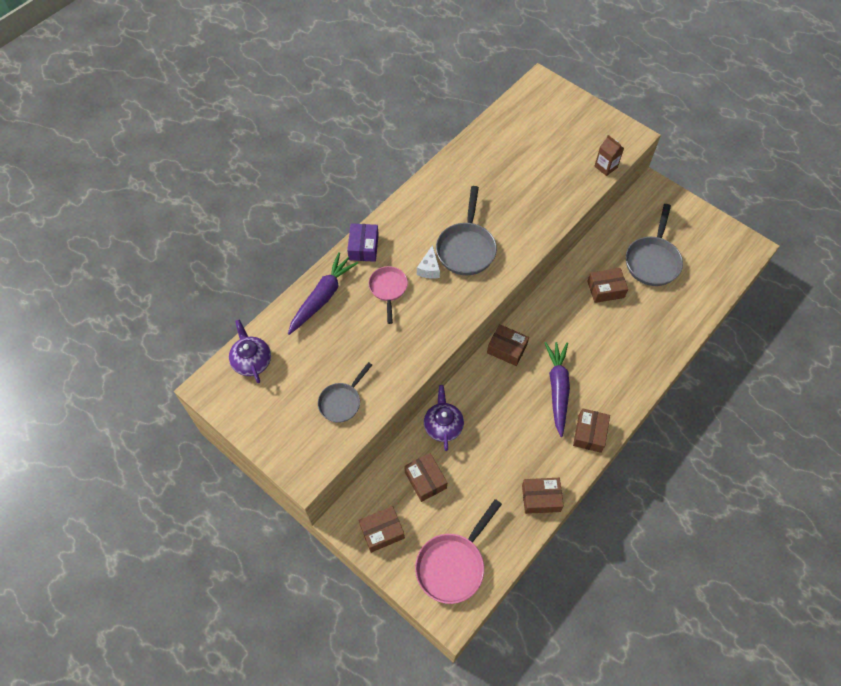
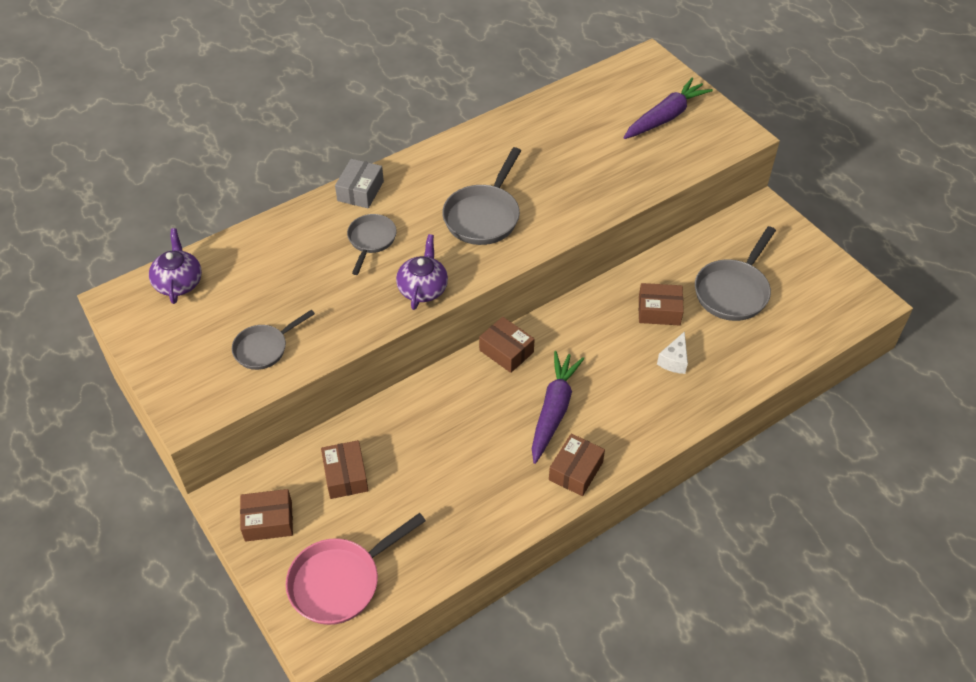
camera: 15 degrees right, 10 degrees down
(322, 297) = (289, 233): purple carrot -> purple carrot (665, 117)
(363, 247) = (360, 191): purple box -> grey box
(388, 289) = (371, 240): pink pan -> grey pan
(429, 269) = (429, 229): white cheese -> white cheese (674, 360)
(443, 426) = (392, 419): purple teapot -> purple teapot (423, 289)
(541, 498) = (483, 531): brown box -> none
(605, 167) = (694, 162): brown carton -> none

